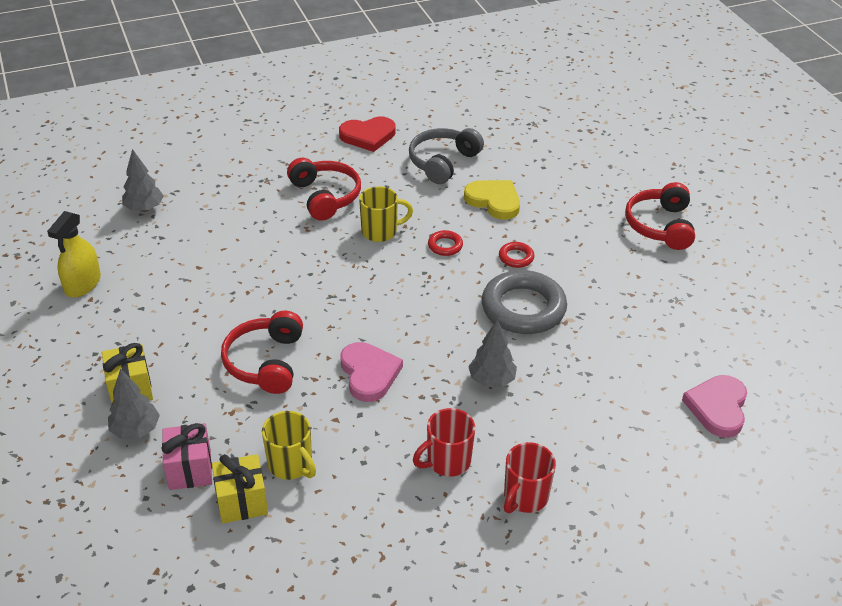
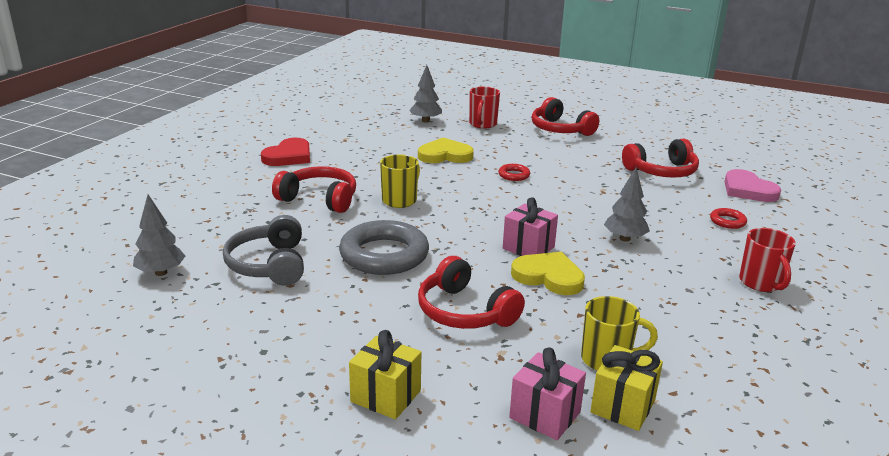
camera: 45 degrees left, 15 degrees down
(83, 284) = (191, 352): yellow spray bottle -> none
(135, 430) = (447, 421): grey tree -> grey tree (425, 121)
(369, 374) = (549, 277): pink heart -> yellow heart
(399, 338) = (528, 248): none -> pink gift
(443, 162) = (372, 150): grey headphones -> grey headphones (269, 265)
(445, 246) = (459, 188): red ring -> red ring (727, 221)
(447, 461) = (689, 293): red mug -> red mug (482, 124)
(523, 308) = (568, 196): grey ring -> grey ring (384, 255)
(668, 334) = (662, 171): none -> red headphones

